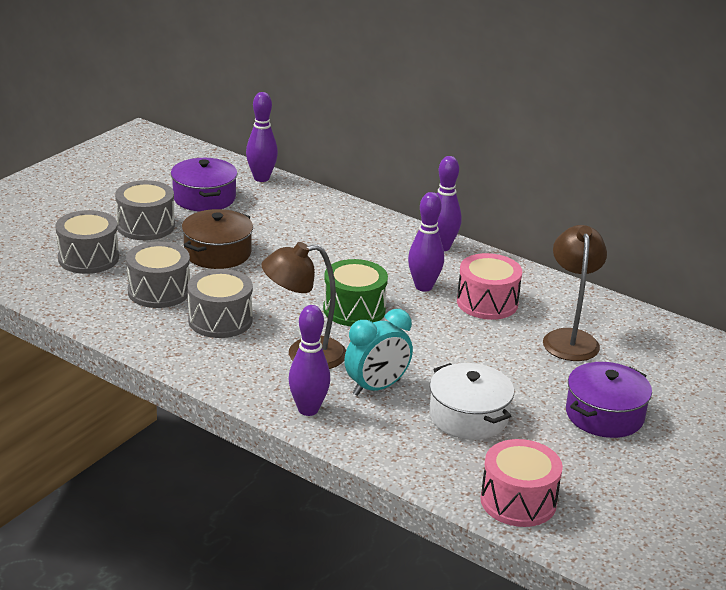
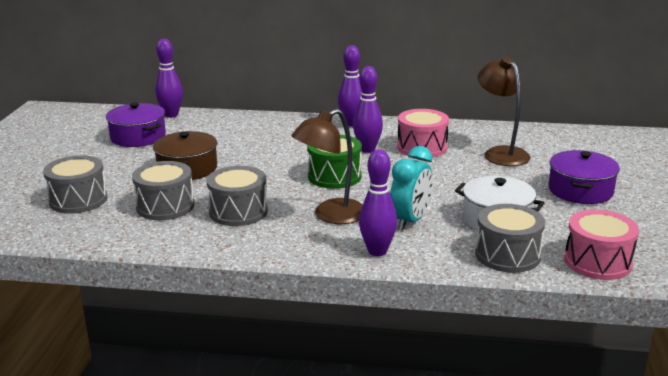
camera: 25 degrees left, 5 degrees down
(145, 226) = (107, 166): grey drum -> grey drum (507, 255)

